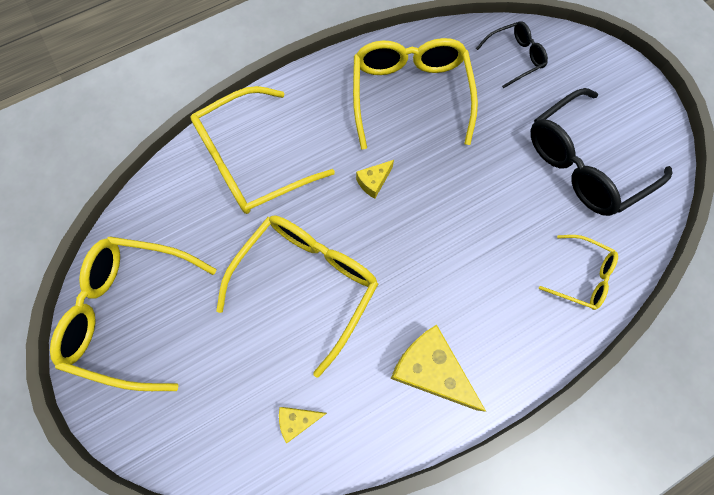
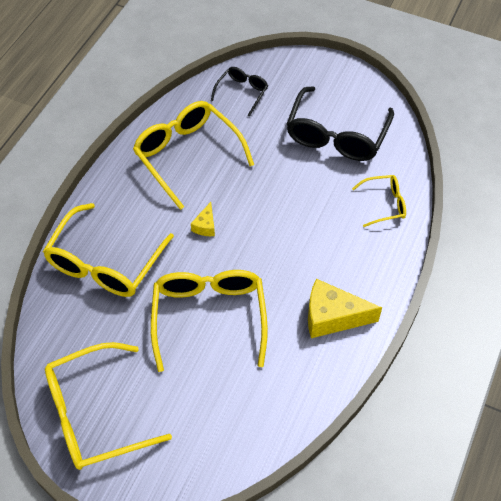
camera: 35 degrees left, 15 degrees down
(298, 420) = (270, 402): yellow cheese -> none

